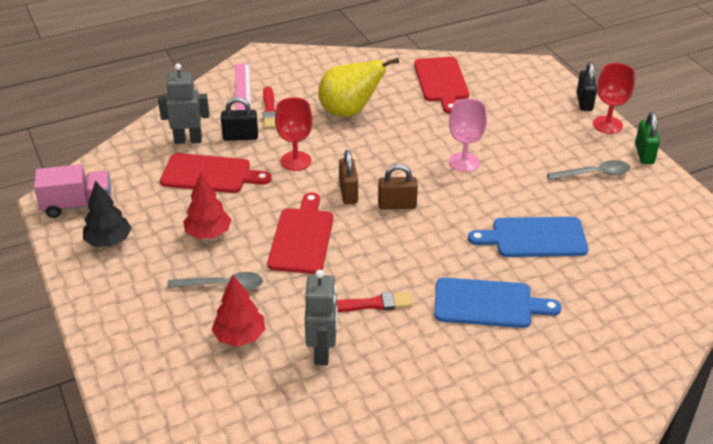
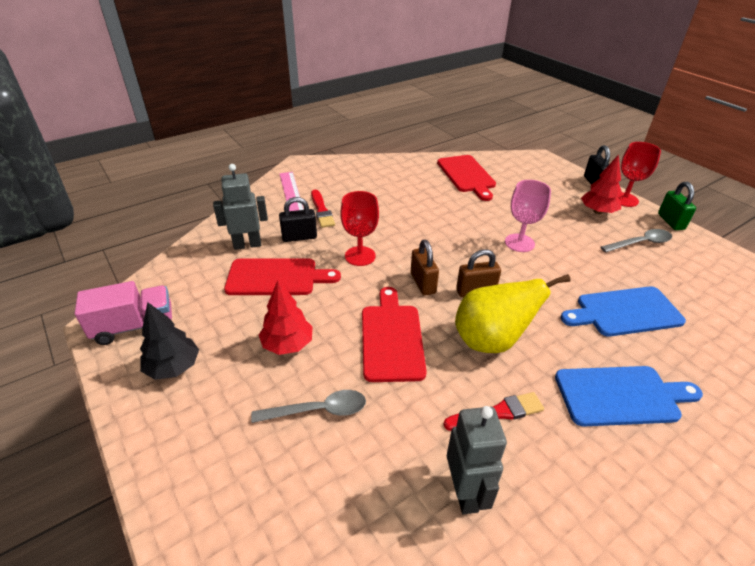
camera: 10 degrees left, 0 degrees up
(239, 336) = (355, 483): red tree -> red tree (597, 211)
(349, 112) = (396, 206): yellow pear -> yellow pear (491, 341)

